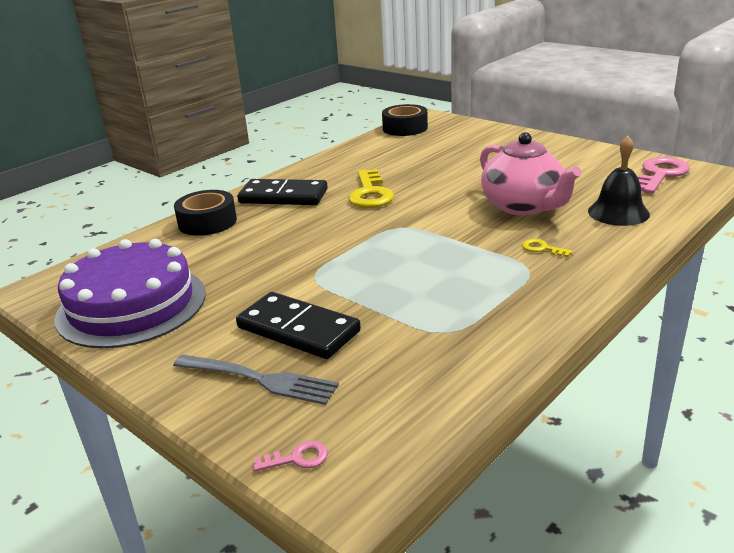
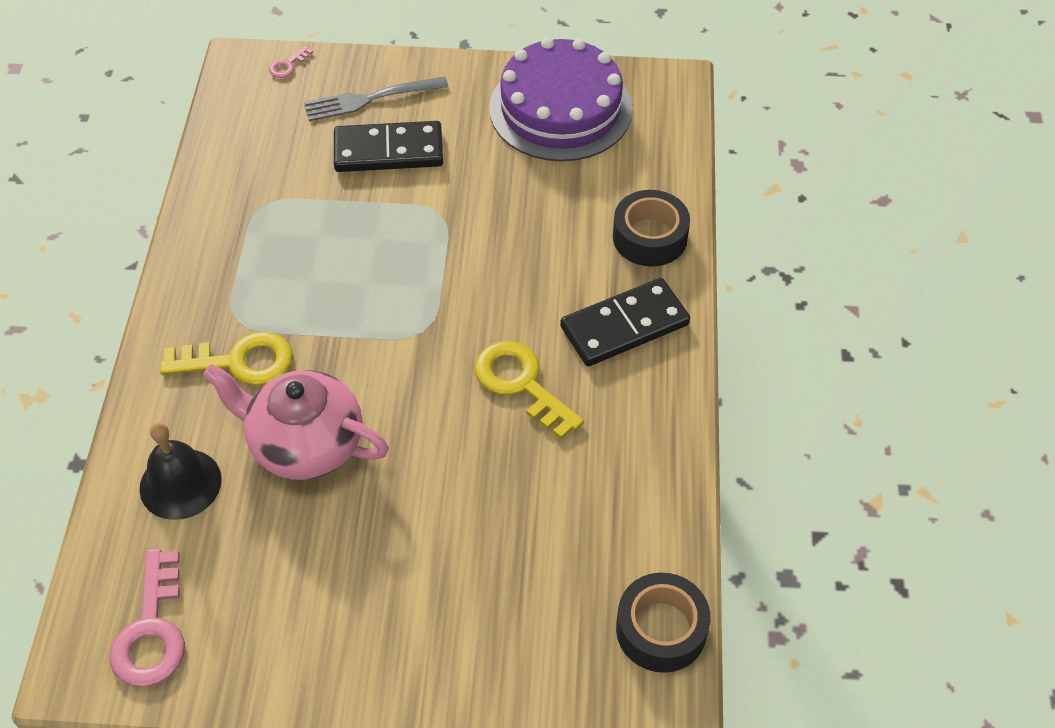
camera: 140 degrees right, 25 degrees up
(542, 249) = (239, 361): yellow key -> yellow key, size x2.16

